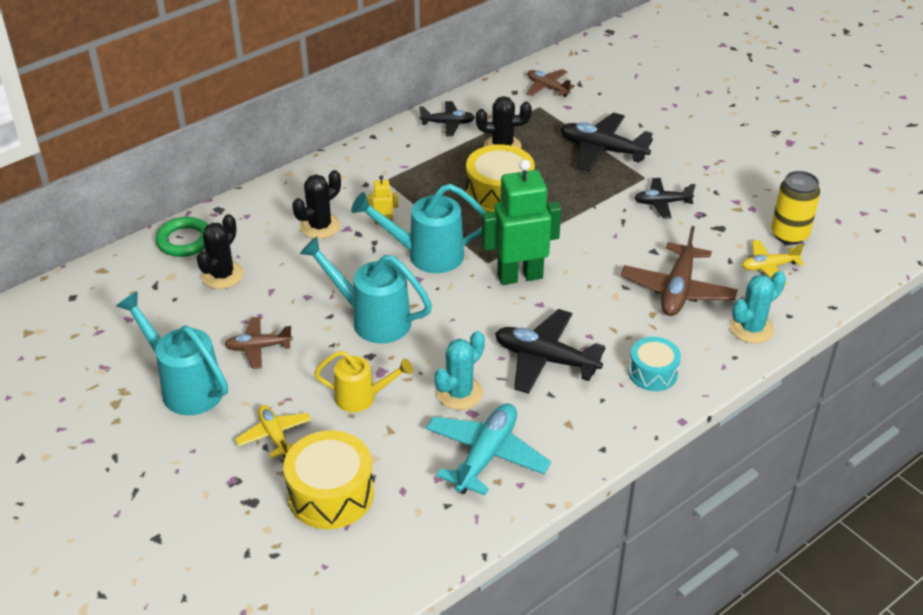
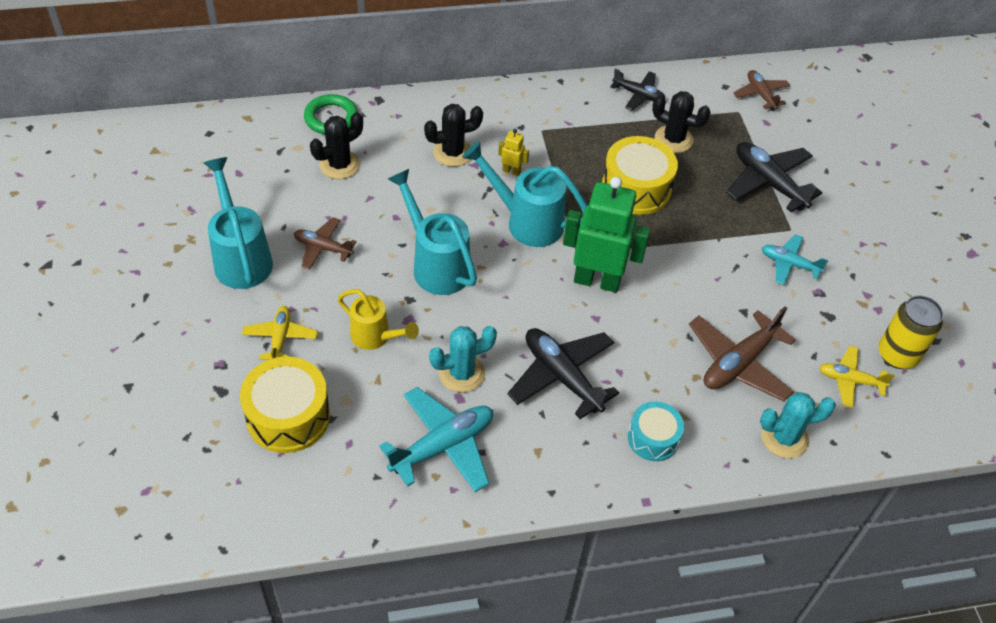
camera: 25 degrees right, 10 degrees up
(662, 203) = (789, 264): black plane -> turquoise plane

